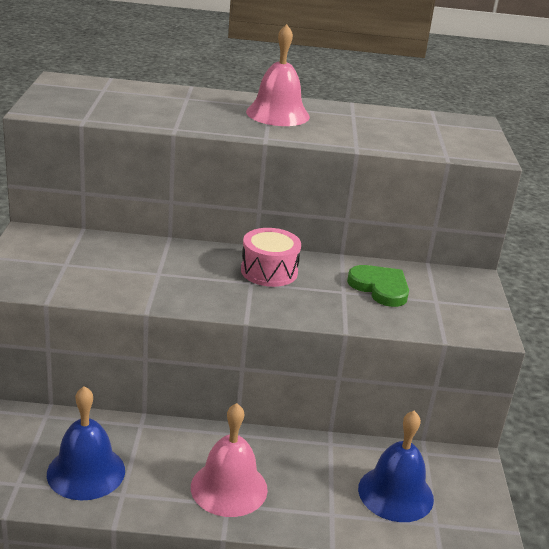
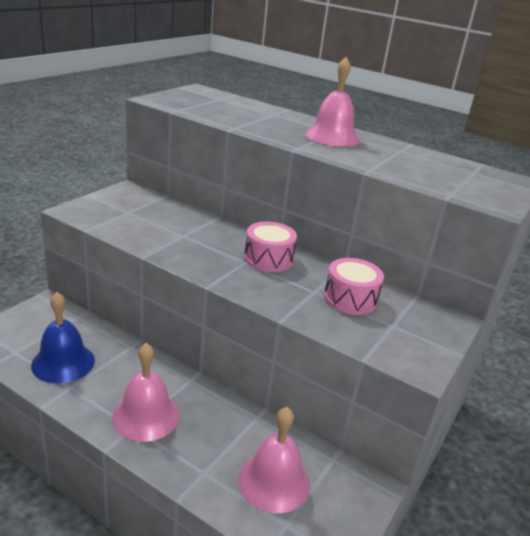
camera: 30 degrees right, 0 degrees up
(380, 288) = (350, 299): green heart -> pink drum
(395, 493) = (274, 481): blue bell -> pink bell

